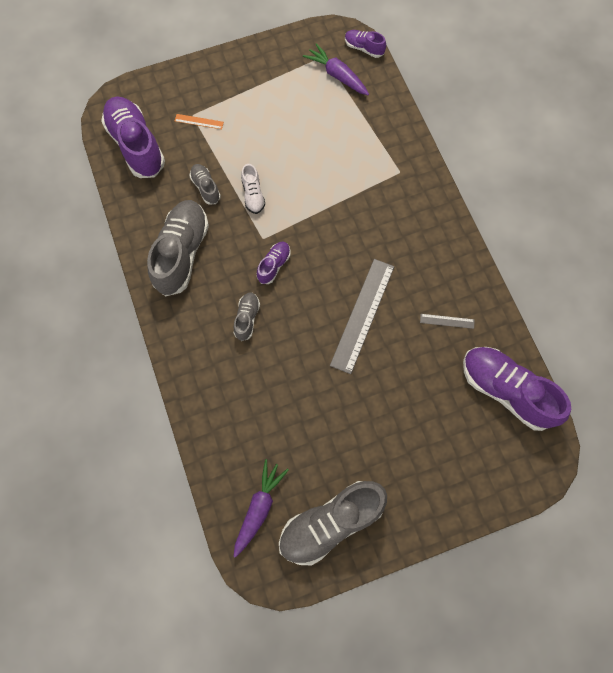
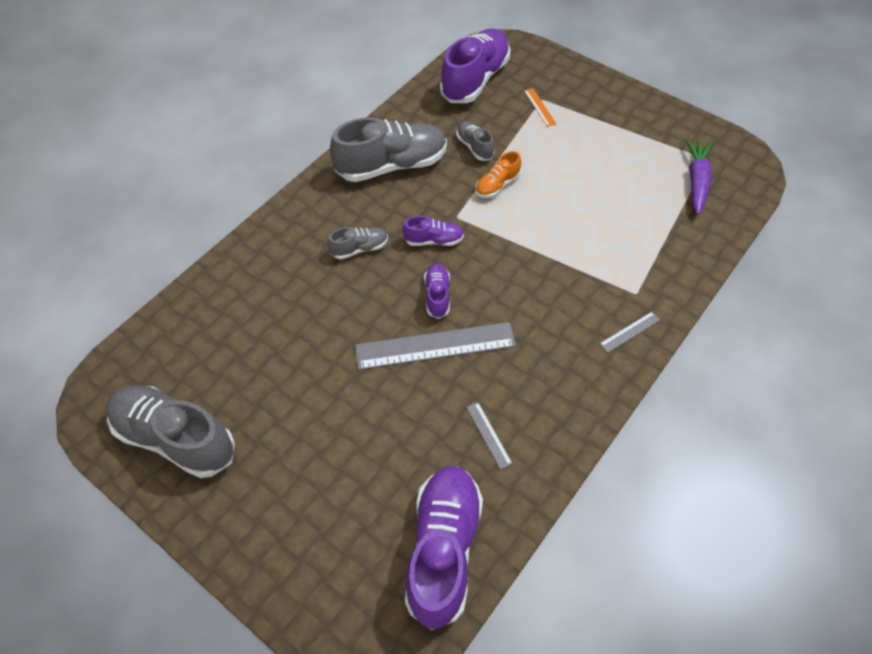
camera: 60 degrees right, 15 degrees down
(206, 187) = (474, 147): grey shoe -> grey shoe turned 60 degrees counterclockwise
(253, 195) = (497, 185): white shoe -> orange shoe
(259, 508) = (161, 363): purple carrot -> none
(364, 48) = (752, 186): purple shoe -> purple shoe (437, 296)
(425, 195) = (630, 332): none -> grey ruler

